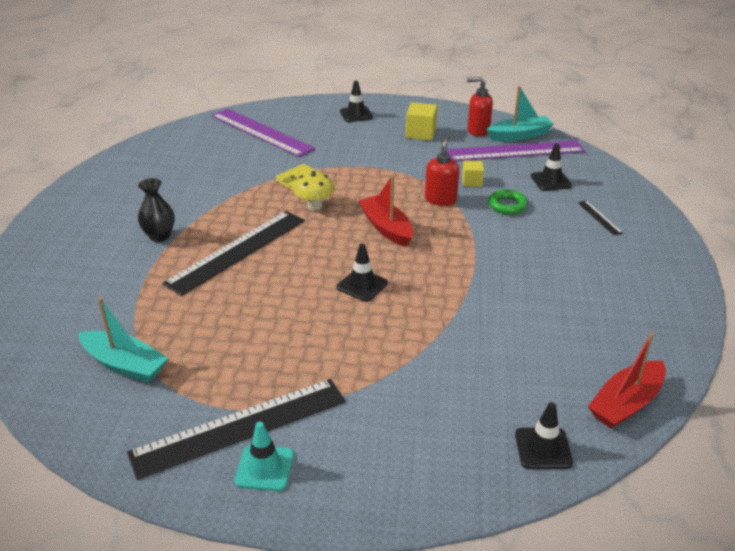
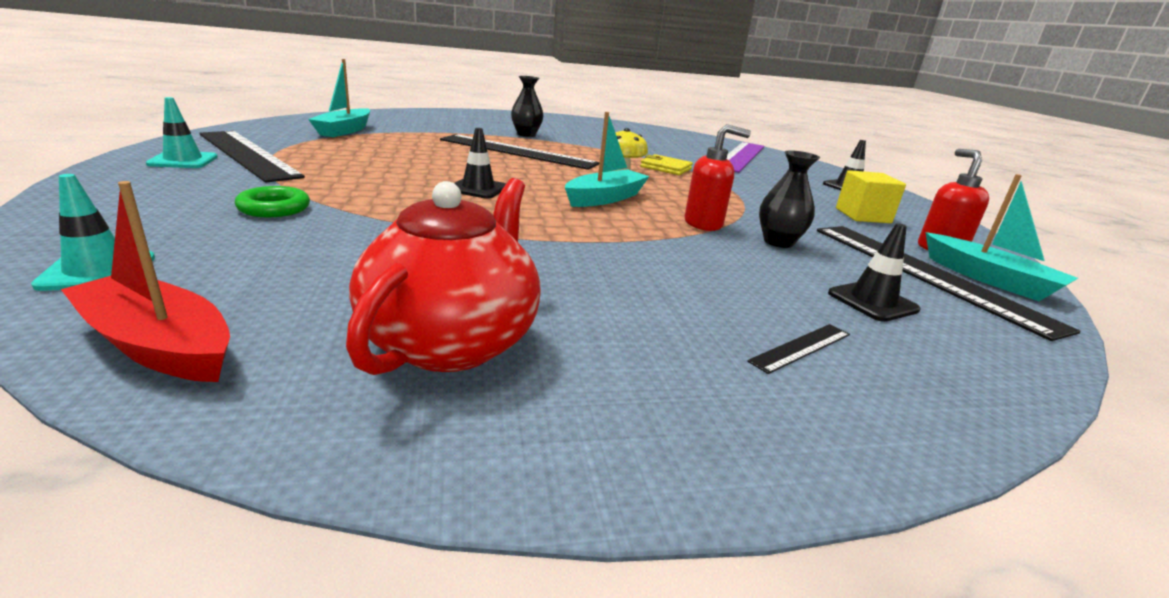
camera: 70 degrees right, 10 degrees down
(386, 228) = (605, 198): red boat -> turquoise boat
(472, 181) = (778, 242): yellow cube -> black vase
(507, 205) = (740, 264): green ring -> green ring (274, 208)
(515, 151) = (926, 274): purple ruler -> black ruler
(543, 448) = (98, 271): black traffic cone -> turquoise traffic cone
(608, 313) = (452, 341): none -> red teapot

